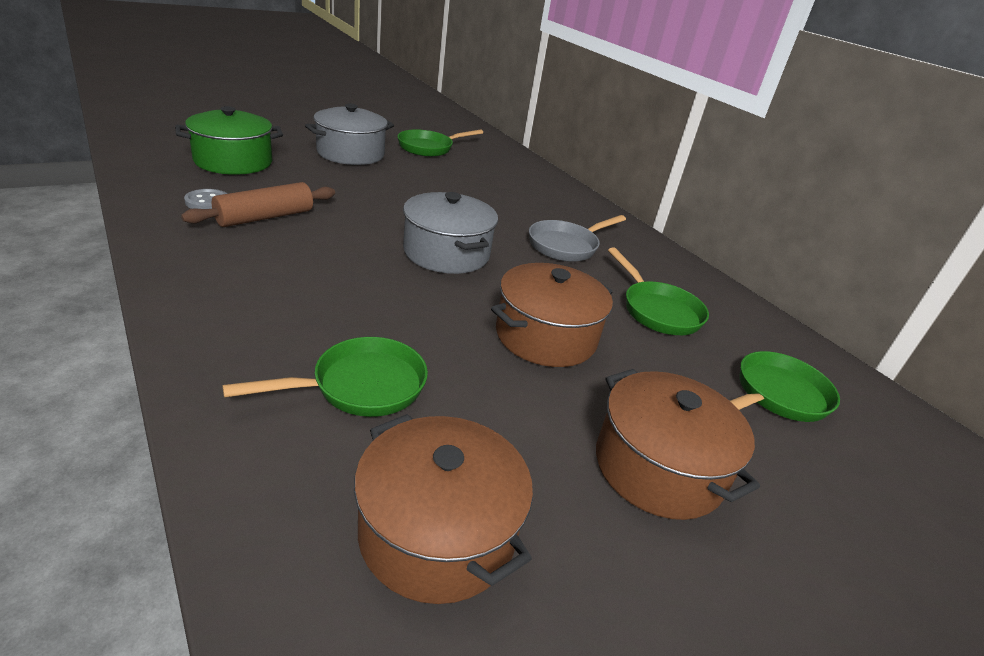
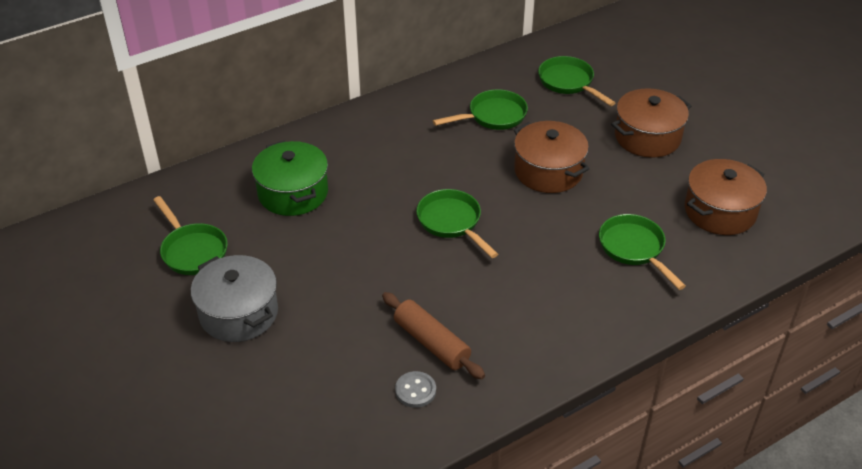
camera: 85 degrees left, 10 degrees up
(233, 161) = (303, 403): green pot -> green pot (293, 193)
(446, 253) = (452, 222): grey pot -> green pan
(566, 246) = (409, 154): grey pan -> none

